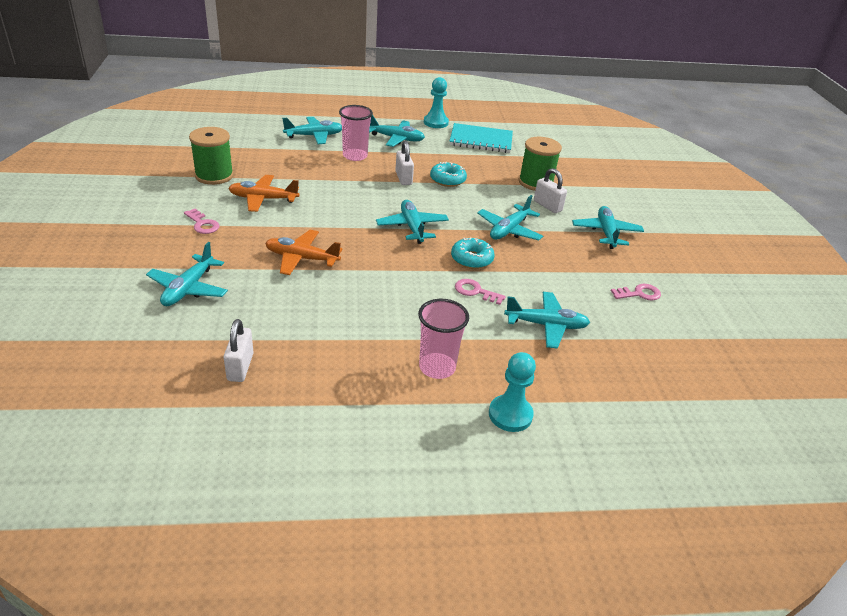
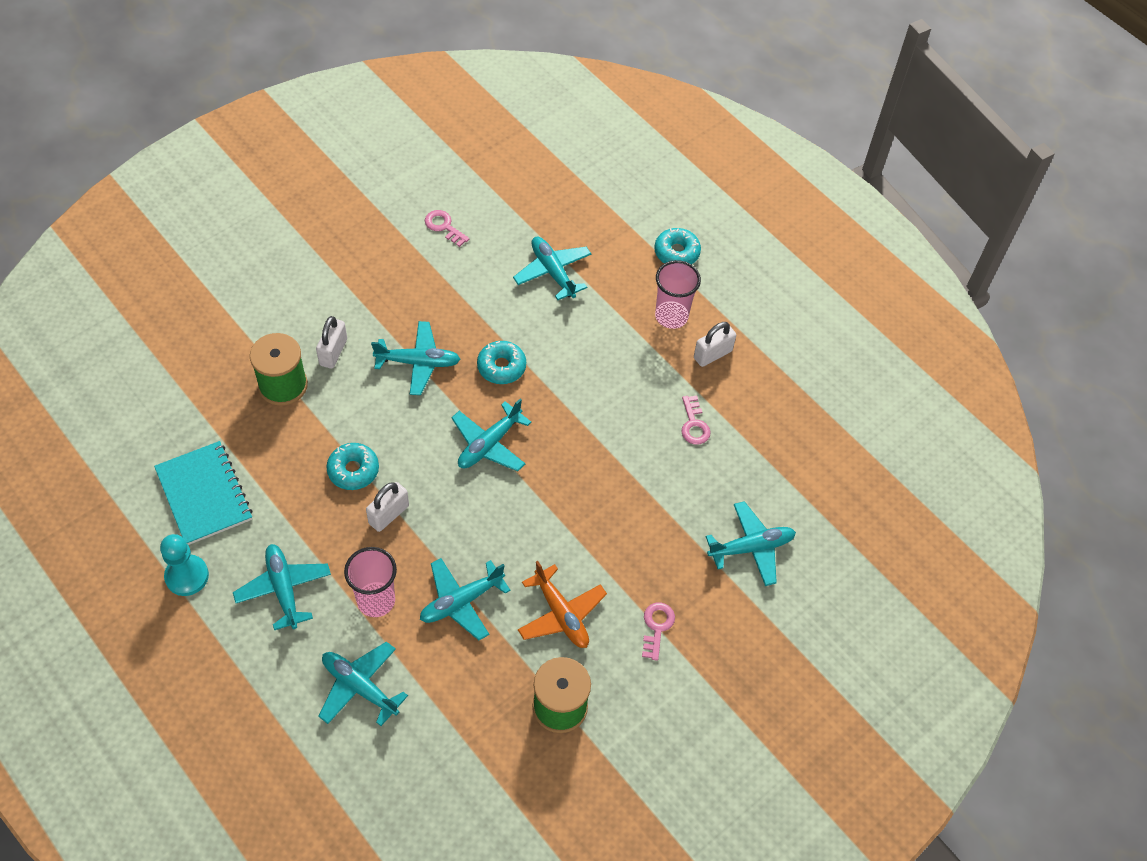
camera: 125 degrees left, 20 degrees up
(240, 367) = (791, 435): white padlock -> white padlock (712, 354)
(302, 258) = (628, 497): orange plane -> none
(475, 291) = (551, 339): pink key -> pink key (694, 425)
(510, 415) = (676, 252): turquoise pawn -> turquoise donut
(606, 233) = (350, 283): turquoise plane -> turquoise plane (461, 601)

